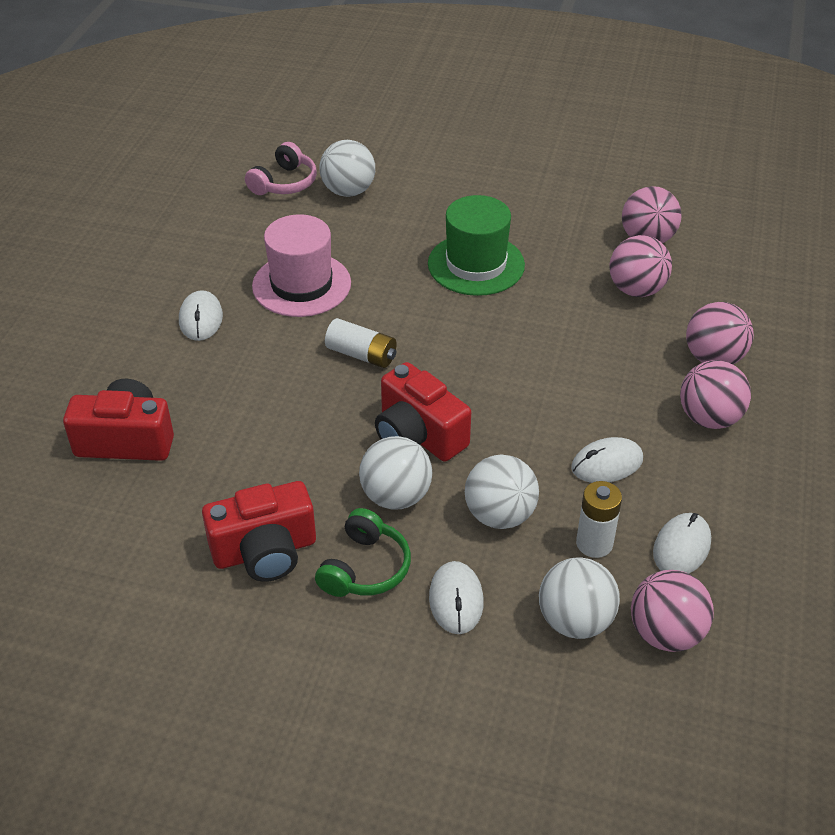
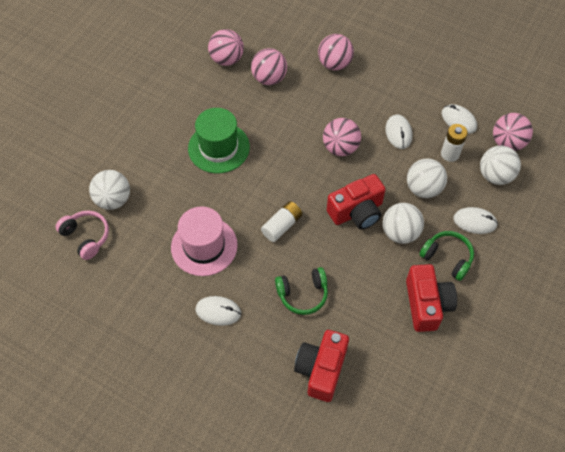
camera: 75 degrees left, 15 degrees up
(248, 398) = (303, 294): none -> green headphones
(709, 418) = (377, 81): pink ball -> pink ball (340, 148)

